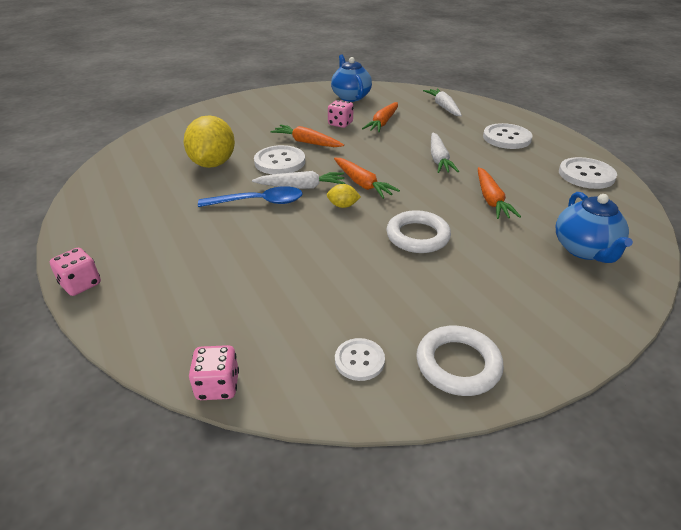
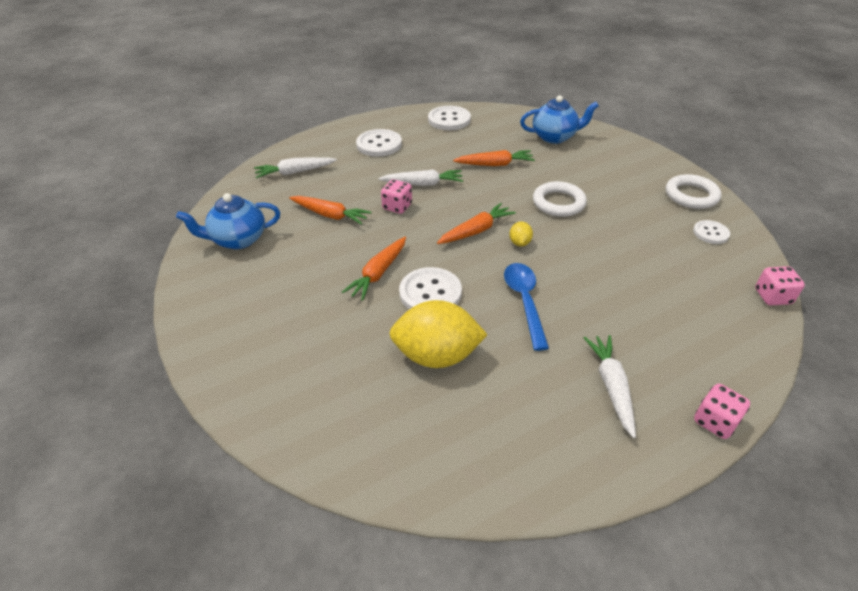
camera: 90 degrees left, 5 degrees up
(301, 187) = (487, 272): white carrot -> white carrot (611, 387)
(340, 124) = (327, 247): pink dice -> pink dice (397, 207)

